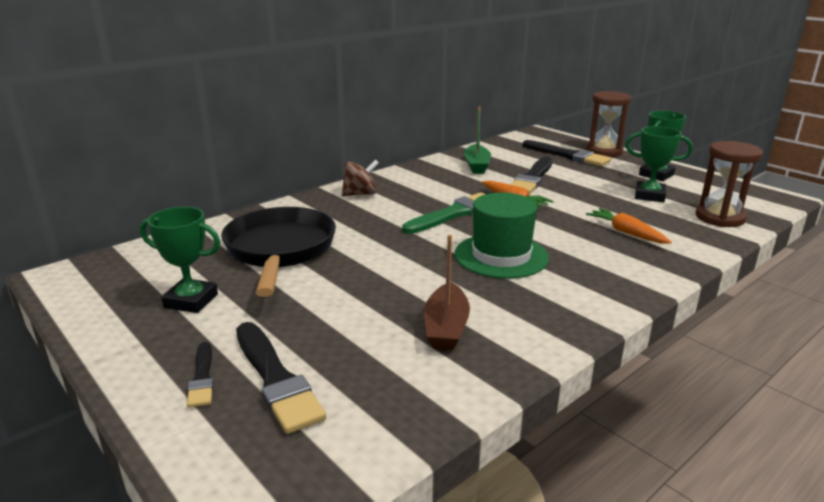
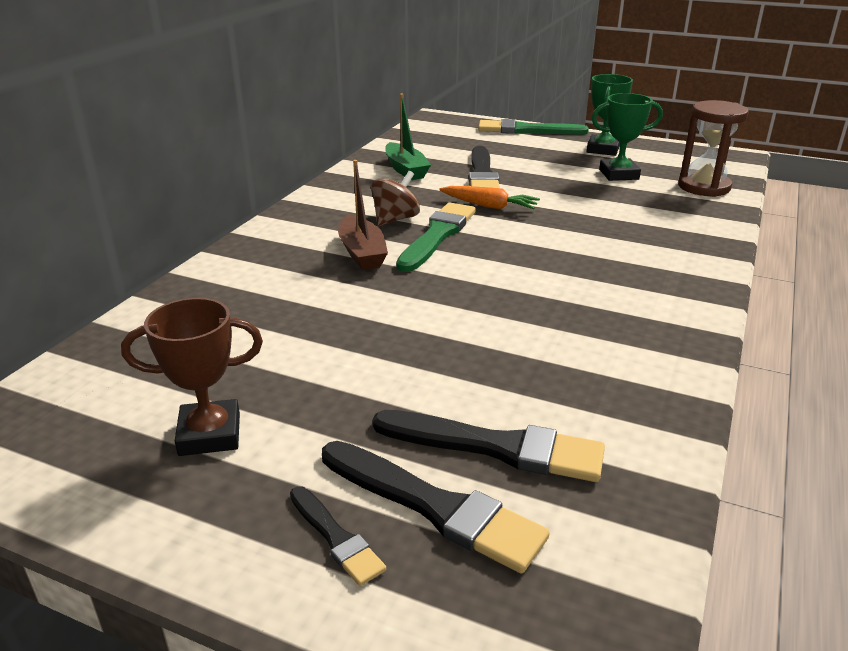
camera: 25 degrees left, 5 degrees up
(191, 301) = (210, 434): green trophy -> brown trophy
(280, 251) = (267, 331): black pan -> none
(360, 194) = (298, 232): brown spinning top -> brown spinning top (395, 219)
(446, 327) = (565, 378): brown boat -> brown boat (362, 253)
(501, 256) = (539, 276): green hat -> none
(568, 155) = (494, 141): black brush -> black brush (496, 447)
(604, 151) = (526, 130): brown hourglass -> green brush
(626, 233) = (637, 221): orange carrot -> none

